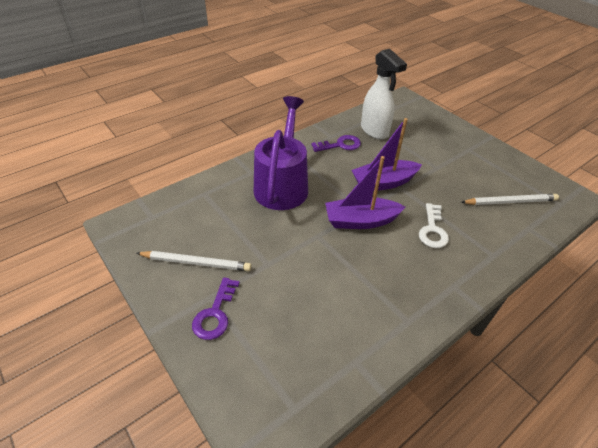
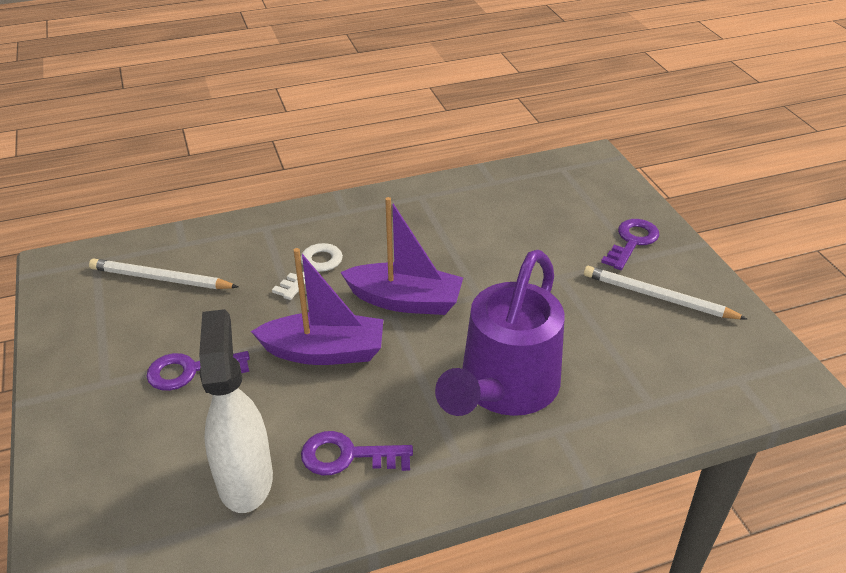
camera: 160 degrees left, 5 degrees down
(438, 161) = (190, 371): none -> purple key

